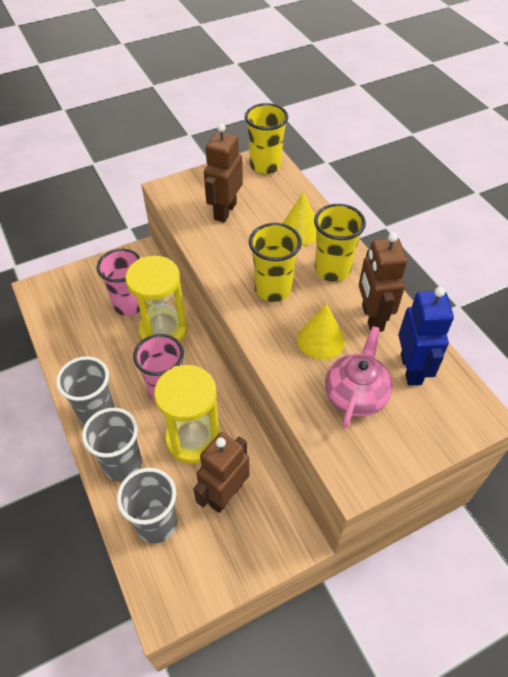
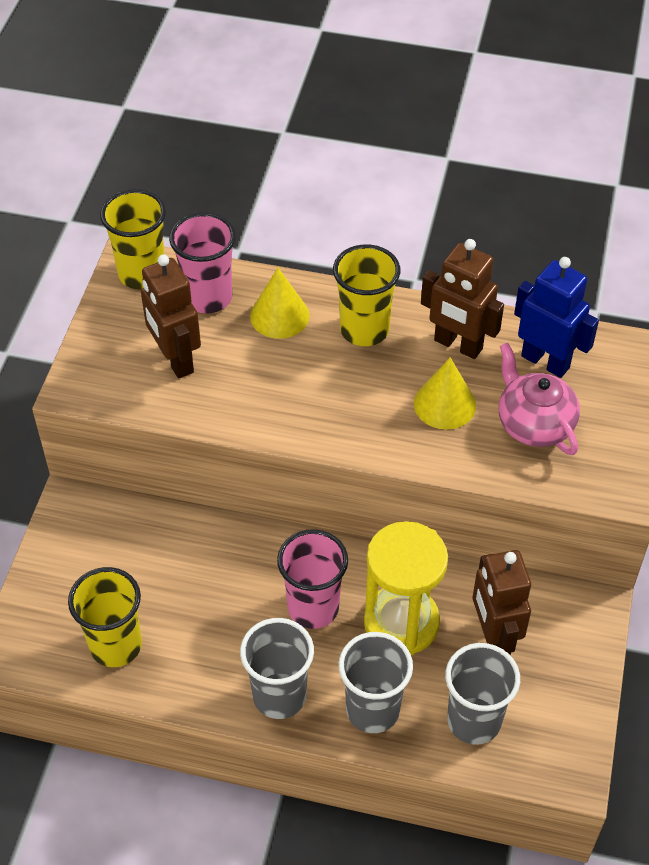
camera: 50 degrees left, 0 degrees up
(129, 304) = (145, 566): pink cup -> pink cup (208, 297)
(163, 330) = (222, 557): yellow hourglass -> none
(273, 289) = (339, 397): yellow cup -> yellow cup (116, 645)

